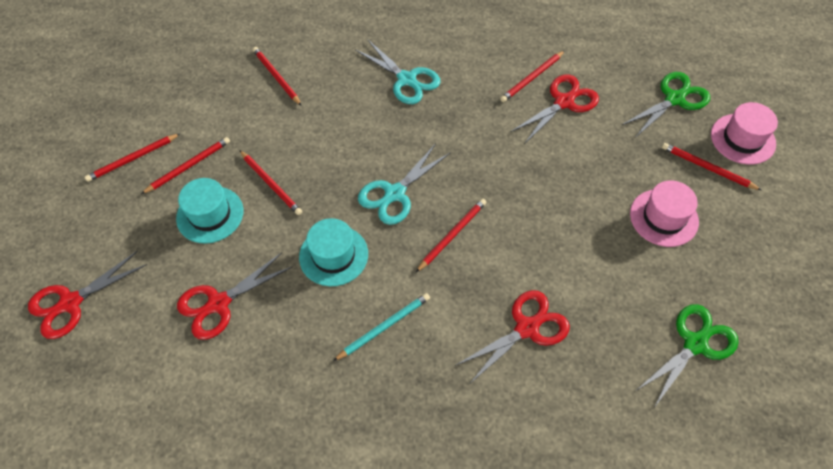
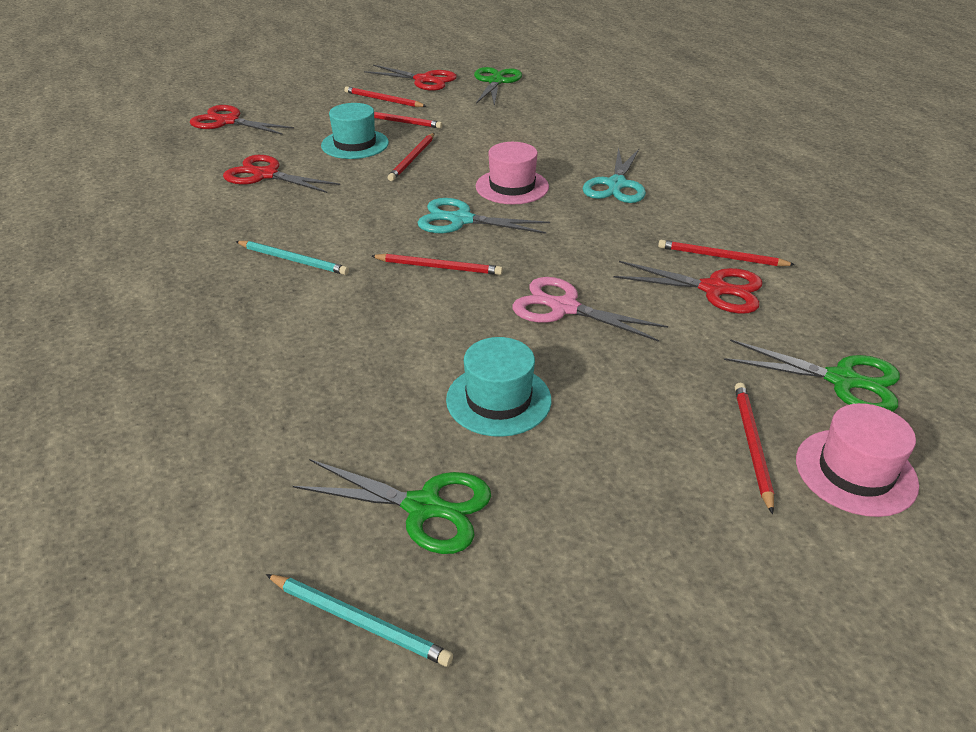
camera: 60 degrees right, 20 degrees down
(167, 63) = (495, 82): none -> green scissors
(276, 77) = (537, 125): red pencil -> none
(333, 255) = (358, 210): turquoise hat -> turquoise hat (498, 400)
(526, 328) = (351, 350): red scissors -> red scissors (424, 80)
(542, 187) = (564, 308): none -> pink scissors
(663, 217) = (615, 422): pink hat -> pink hat (512, 187)
(767, 407) = (359, 621): none -> turquoise pencil

